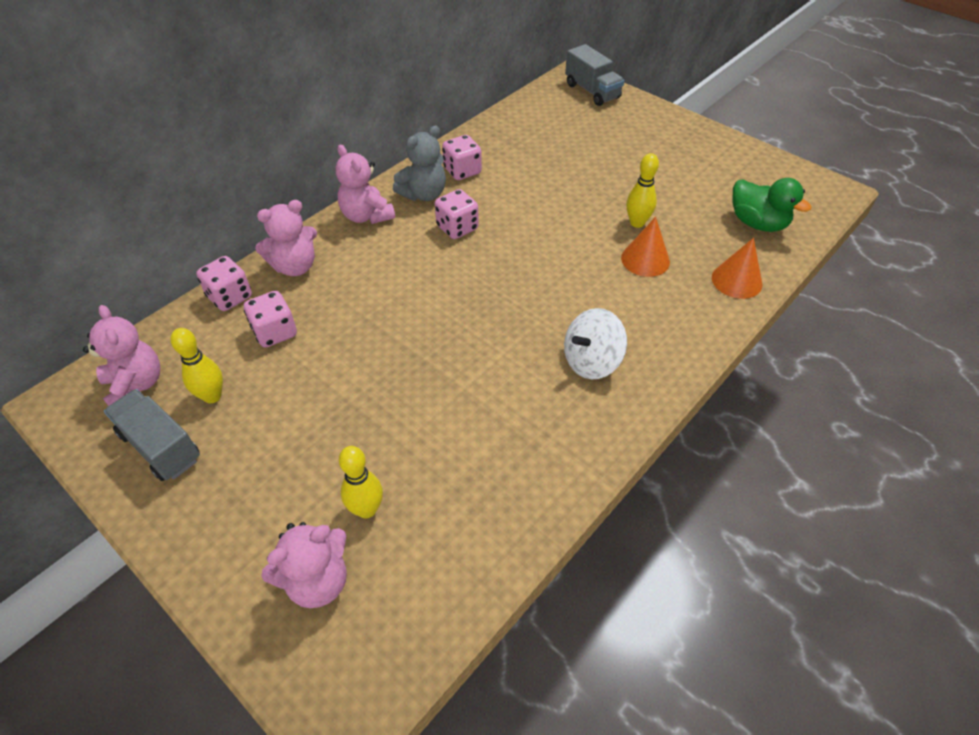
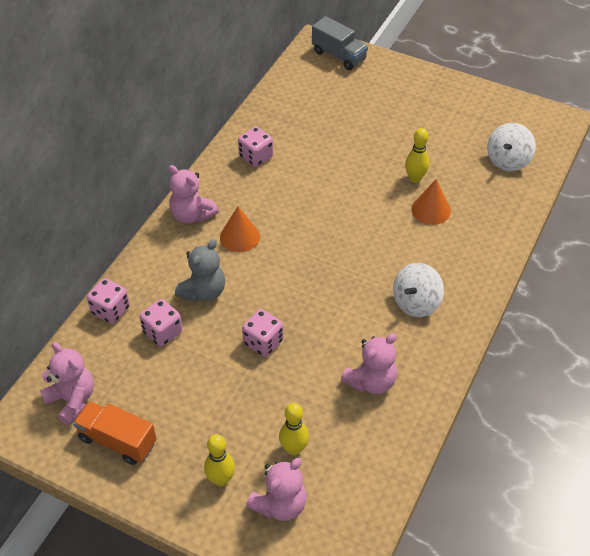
camera: 15 degrees left, 0 degrees up
(160, 446) = (117, 441): grey truck -> orange truck
(212, 396) = (138, 394): yellow bowling pin -> yellow bowling pin (221, 479)
(295, 266) = (152, 273): pink teddy bear -> pink teddy bear (371, 381)
(424, 194) = (232, 185): grey teddy bear -> grey teddy bear (203, 291)
(457, 228) = (272, 211): pink dice -> pink dice (263, 342)
(736, 280) = (504, 214): orange cone -> orange cone (240, 236)
(757, 223) = (508, 160): green duck -> white spinning top

